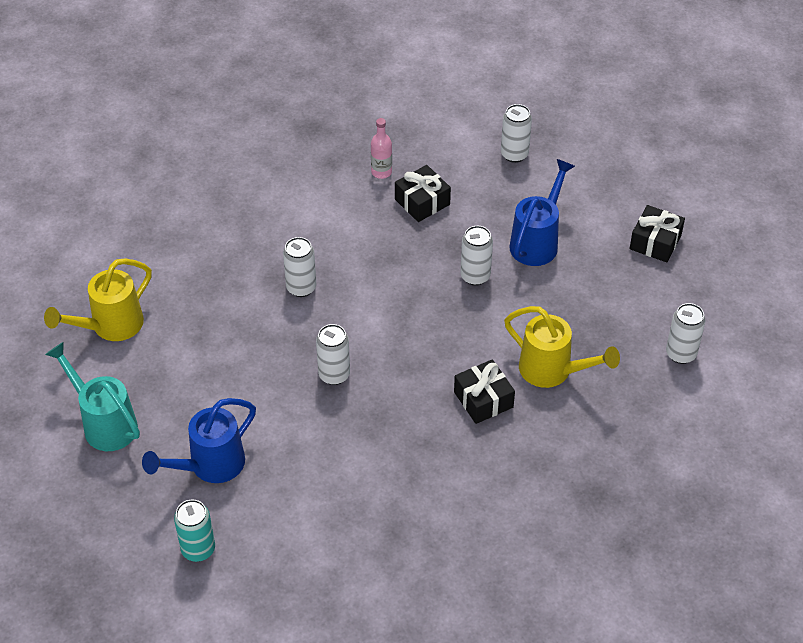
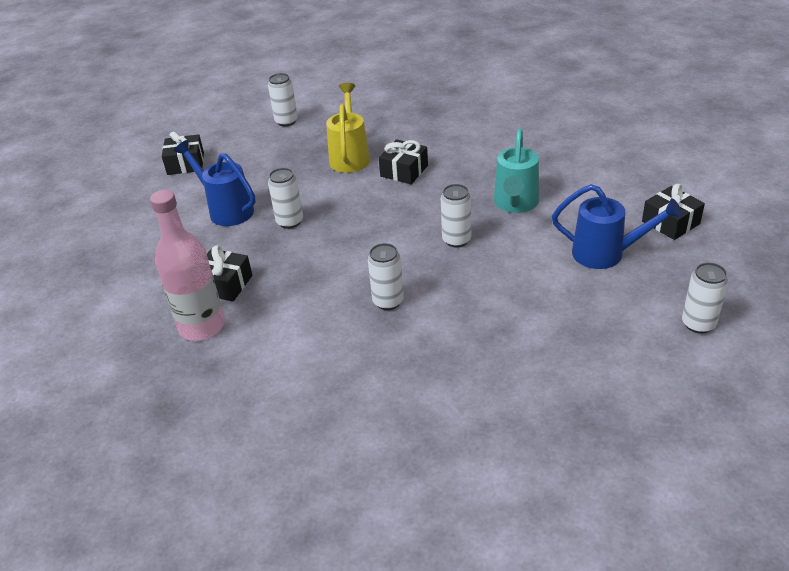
camera: 120 degrees left, 10 degrees down
(105, 423) = (648, 331): turquoise watering can -> turquoise watering can (515, 204)
(111, 326) = (556, 395): yellow watering can -> none
(198, 549) = (670, 223): turquoise can -> black gift
(381, 172) = (202, 326): pink bottle -> pink bottle, size x2.02
(514, 154) = (125, 262): white can -> white can (698, 324)
(537, 242) = (227, 210): blue watering can -> blue watering can turned 45 degrees clockwise

